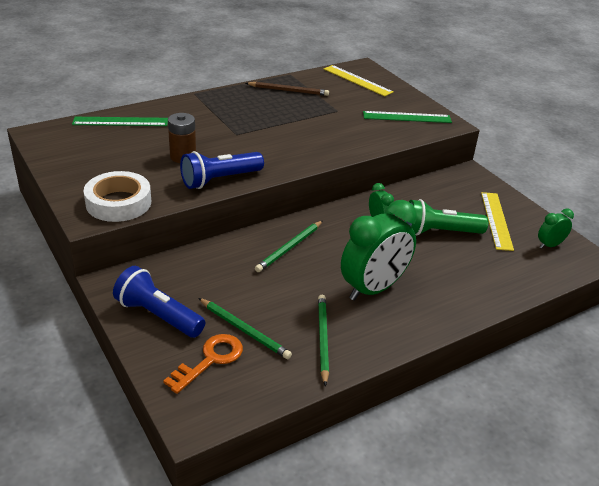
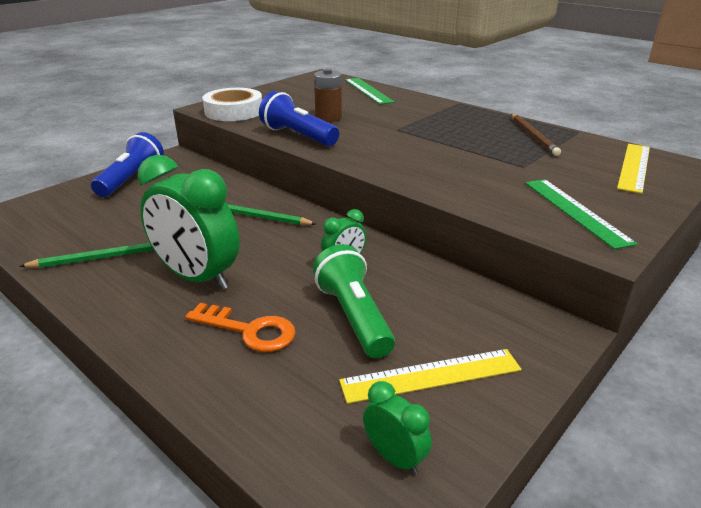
camera: 75 degrees right, 5 degrees down
(210, 360) = (71, 209): orange key -> orange key (249, 330)
(244, 330) = (113, 216): green pencil -> none

